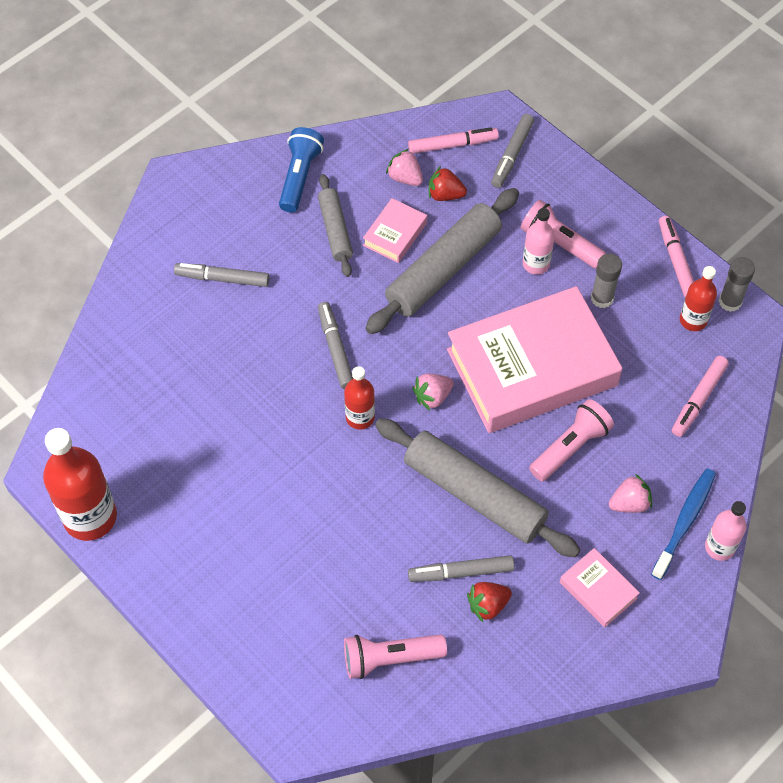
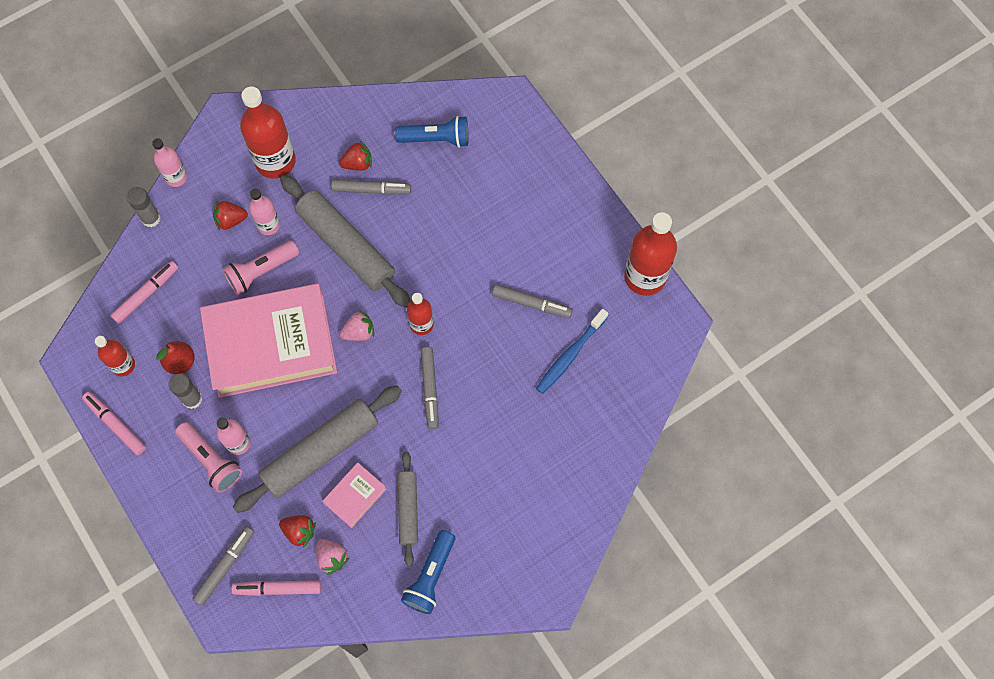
camera: 170 degrees left, 10 degrees up
(222, 279) = (517, 475): grey marker -> grey marker (531, 304)
(390, 658) = (436, 139): pink flashlight -> blue flashlight
(579, 505) = (268, 225): none -> pink bottle
(598, 590) = (275, 161): pink book -> red bottle
(629, 333) = (180, 362): none -> red pear
(629, 503) = (230, 220): pink strawberry -> red strawberry
(676, 261) = (115, 424): pink marker -> pink marker turned 135 degrees clockwise
(684, 522) = (194, 199): blue toothbrush -> blue toothbrush (570, 355)
(730, 302) = (85, 377): grey glue stick -> grey glue stick (151, 218)

